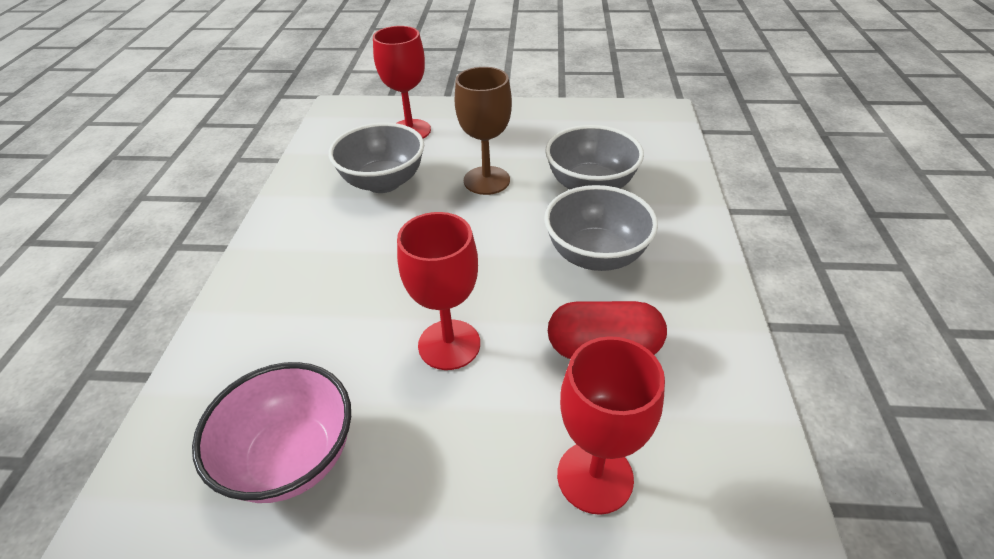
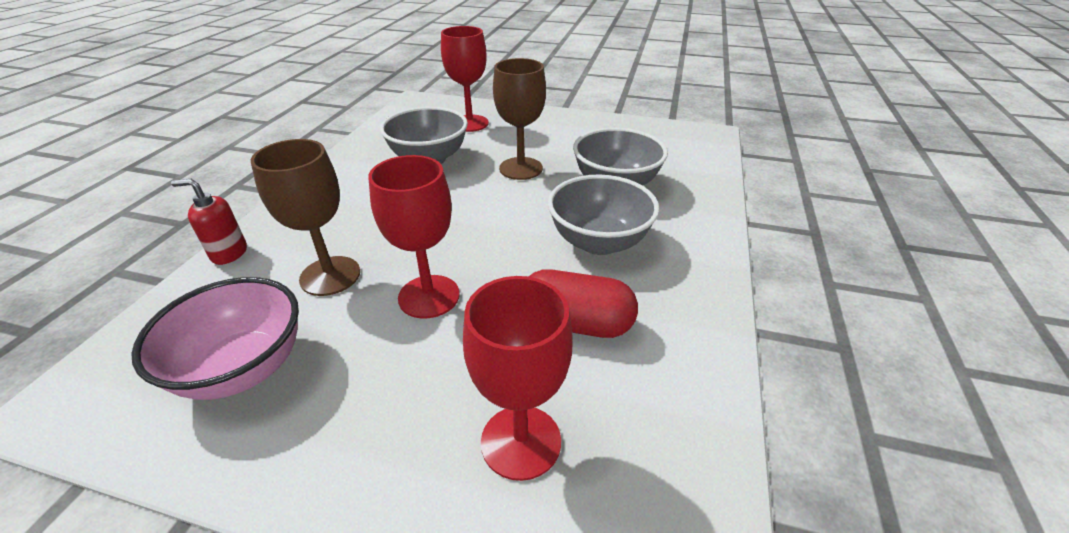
camera: 10 degrees right, 5 degrees down
(211, 331) = (229, 253): none -> red soap dispenser
(336, 339) = (330, 276): none -> brown goblet

